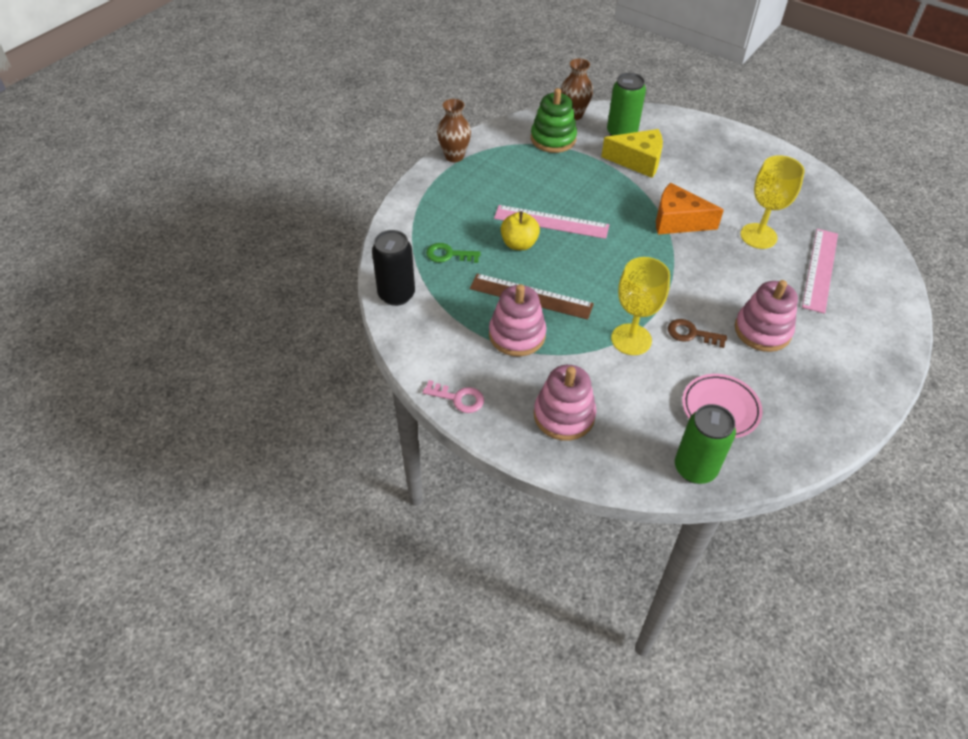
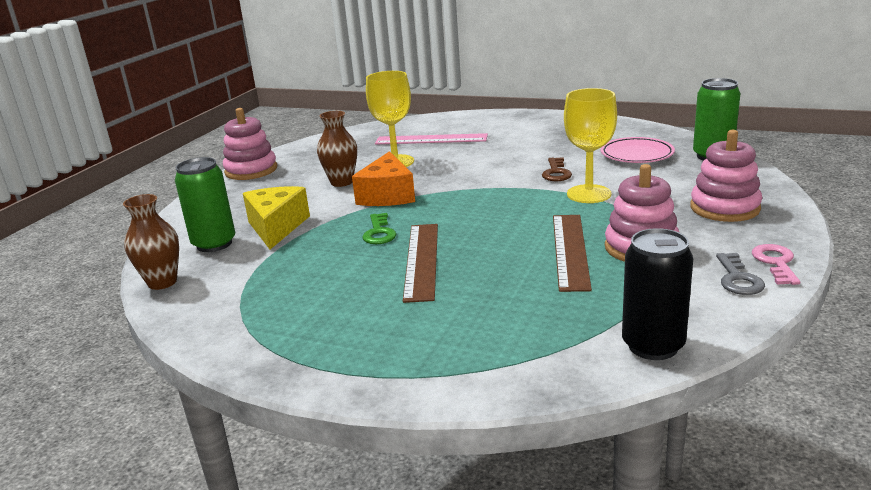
camera: 100 degrees left, 25 degrees down
(447, 366) = (738, 279): none -> grey key
(448, 255) = (534, 321): green key -> green key (379, 233)
(454, 156) = (281, 368): brown vase -> brown vase (341, 182)
(519, 244) = (478, 274): yellow apple -> none
(551, 222) = (422, 260): pink ruler -> brown ruler
(553, 139) = (227, 288): green stacking toy -> none
(762, 330) = (527, 150): pink stacking toy -> pink stacking toy (251, 170)

